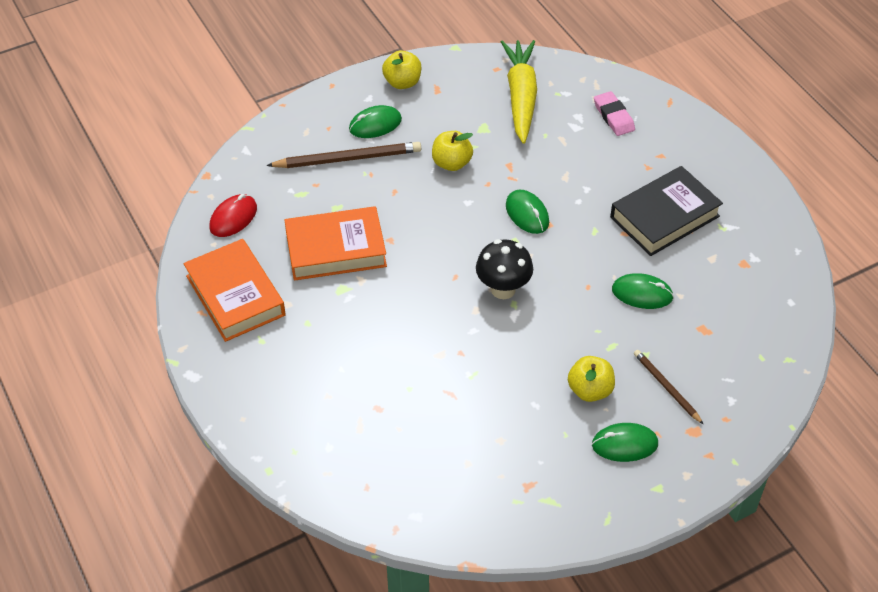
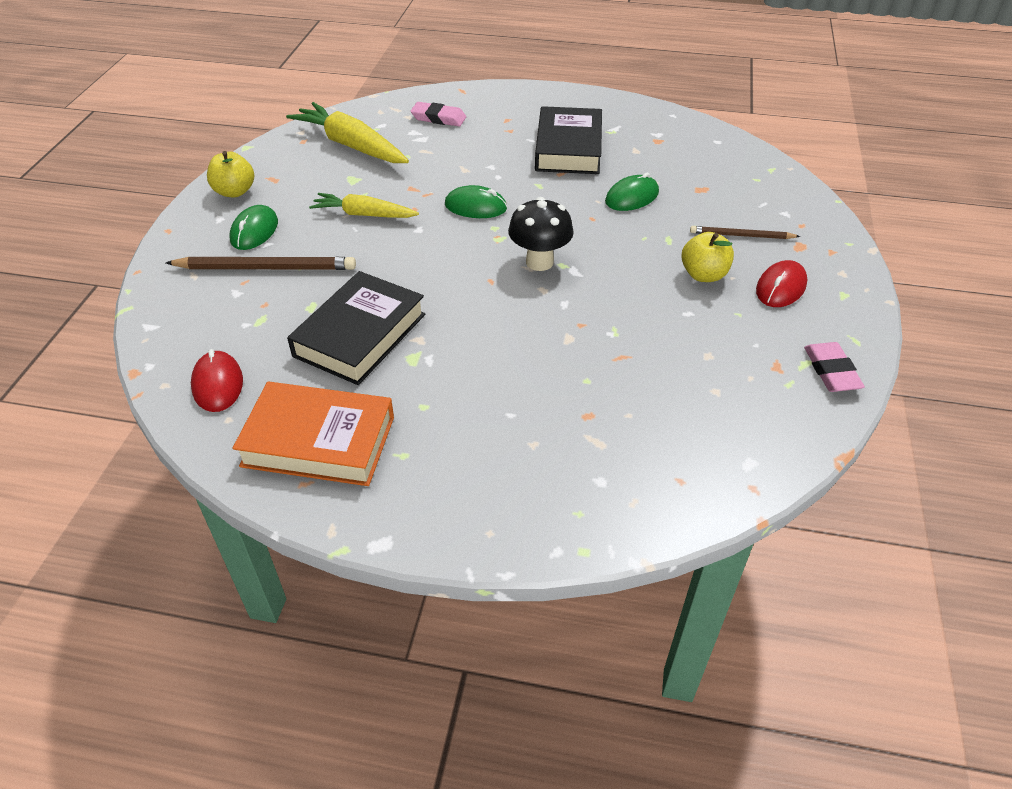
camera: 50 degrees left, 5 degrees down
(336, 249) = (360, 335): orange book -> black book
(348, 158) = (266, 268): brown pencil -> brown pencil turned 60 degrees clockwise
(451, 163) = (364, 214): yellow apple -> yellow carrot
(555, 520) = (831, 371): none -> pink eraser
(624, 444) = (780, 287): green mouse -> red mouse

